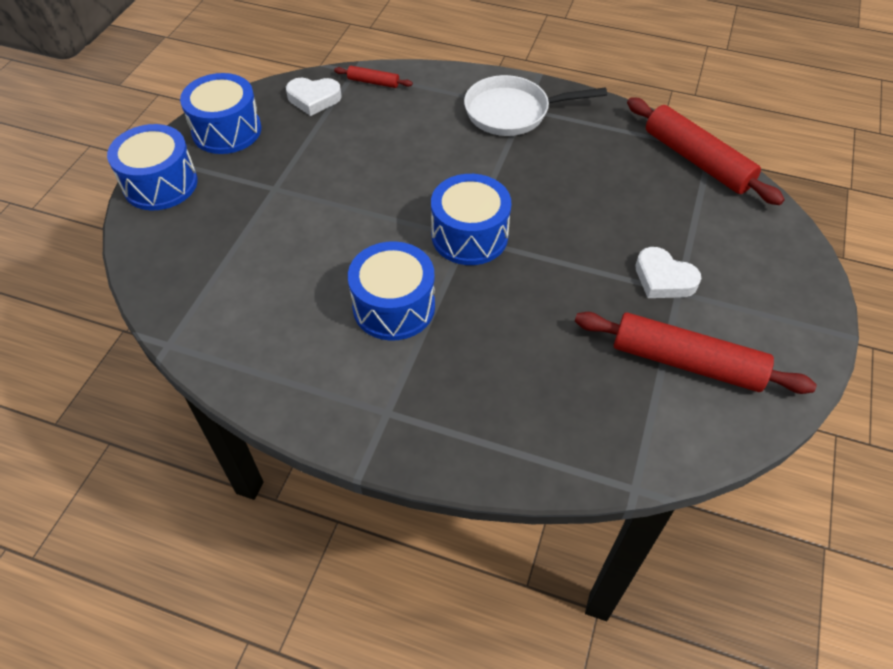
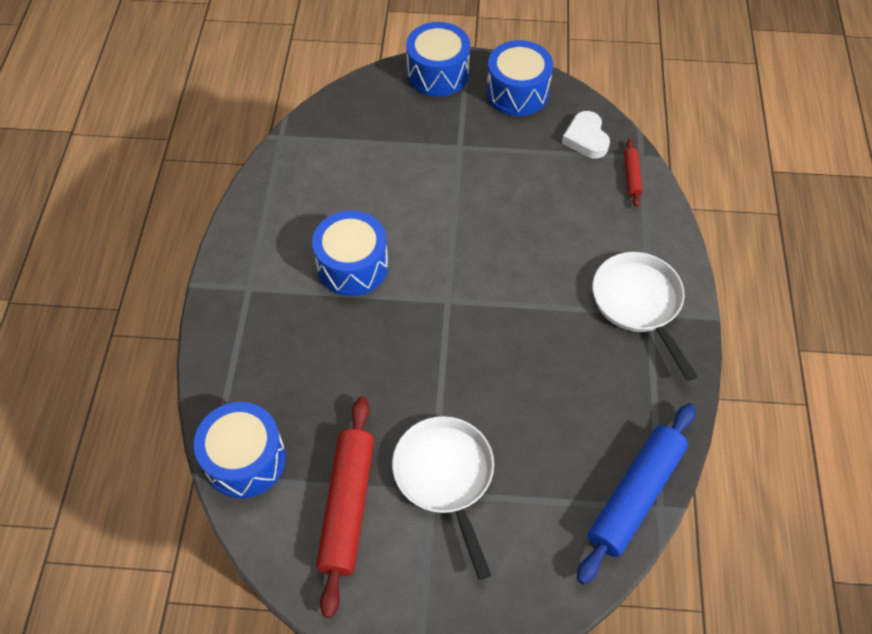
camera: 75 degrees right, 5 degrees up
(469, 236) = (450, 302): blue drum -> blue drum (245, 459)
(663, 279) = (445, 477): white heart -> white pan
(697, 160) = (635, 495): red rolling pin -> blue rolling pin

